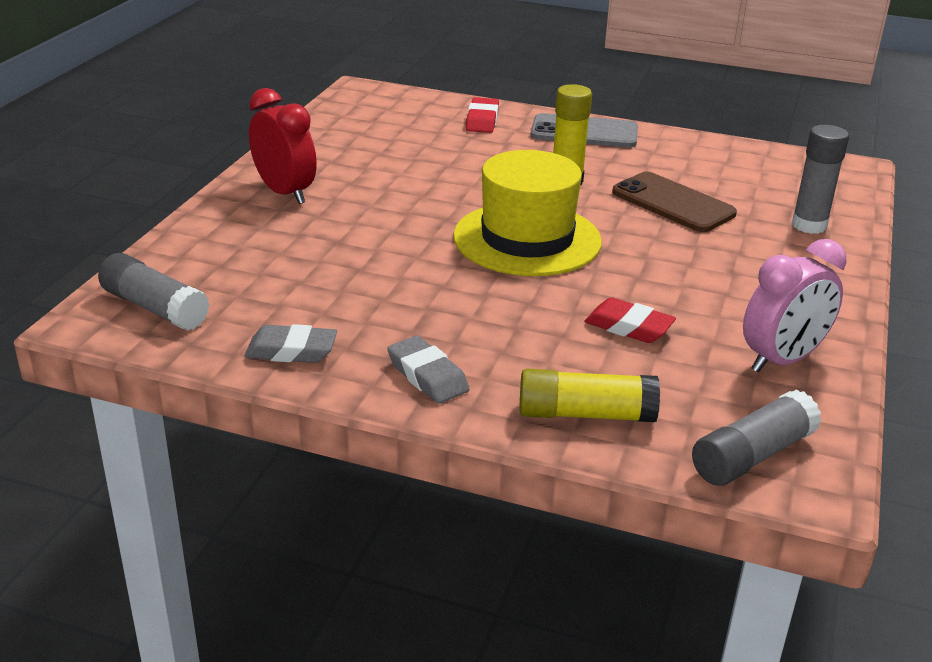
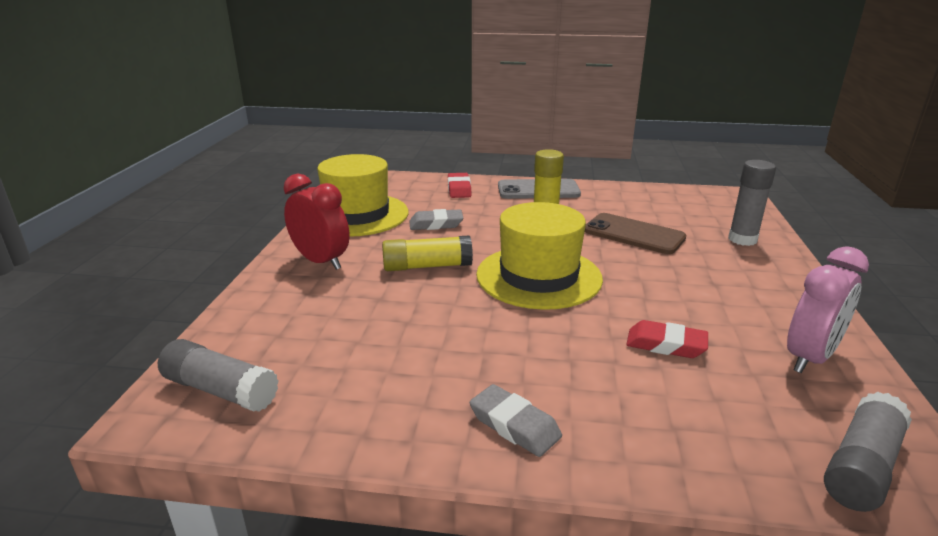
camera: 10 degrees left, 5 degrees down
(291, 351) = (371, 418): grey eraser -> grey eraser (436, 224)
(343, 141) = (357, 215): none -> yellow hat
(585, 414) = (683, 444): yellow glue stick -> yellow glue stick (427, 266)

